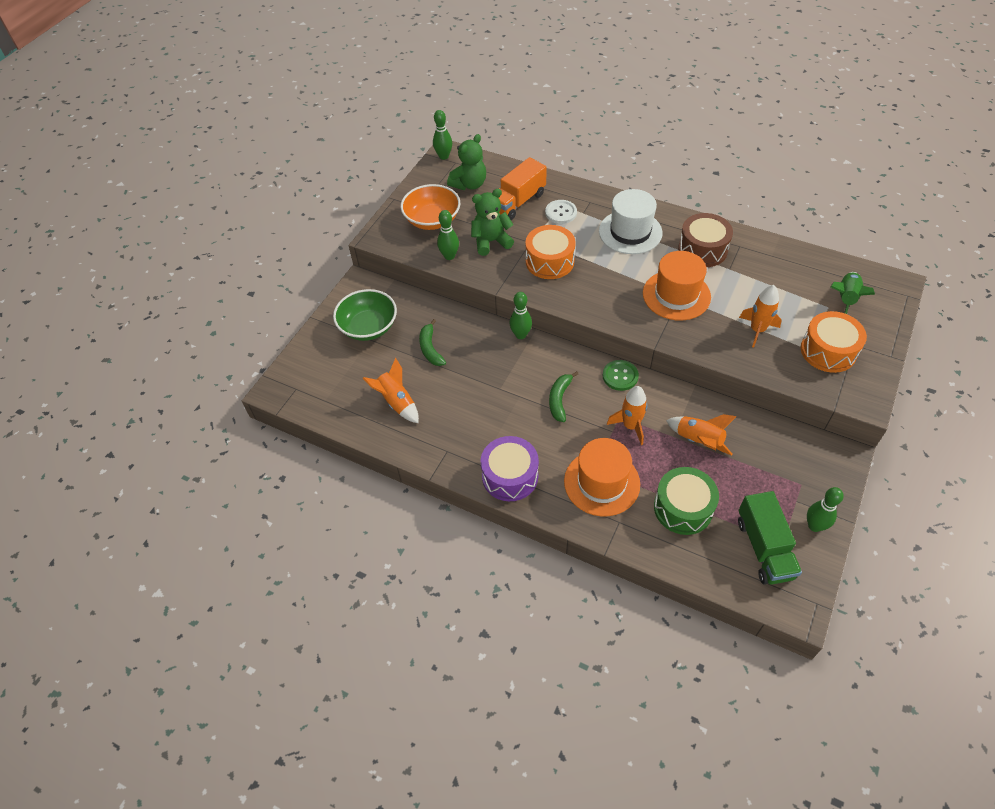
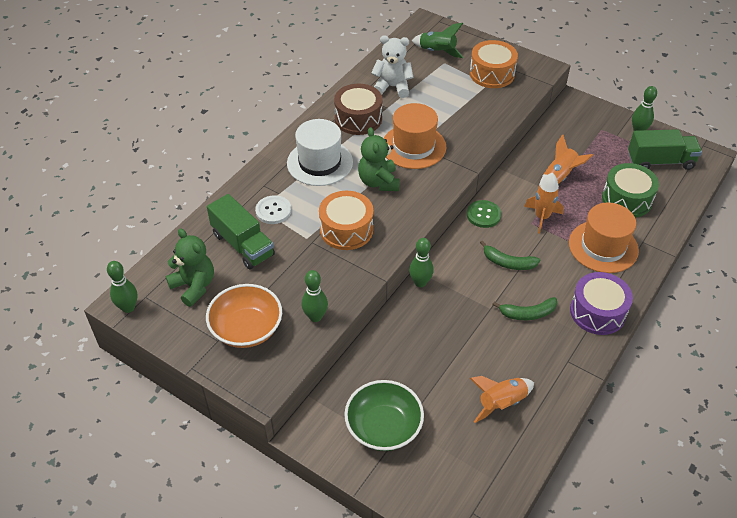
camera: 85 degrees left, 5 degrees down
(430, 348) = (427, 365): green banana -> green banana (527, 313)
(491, 241) = (302, 276): green teddy bear -> green teddy bear (378, 182)
(518, 202) = (243, 245): orange truck -> green truck
(757, 330) = (464, 106): orange rocket -> none
(764, 269) = (392, 87): none -> white teddy bear

